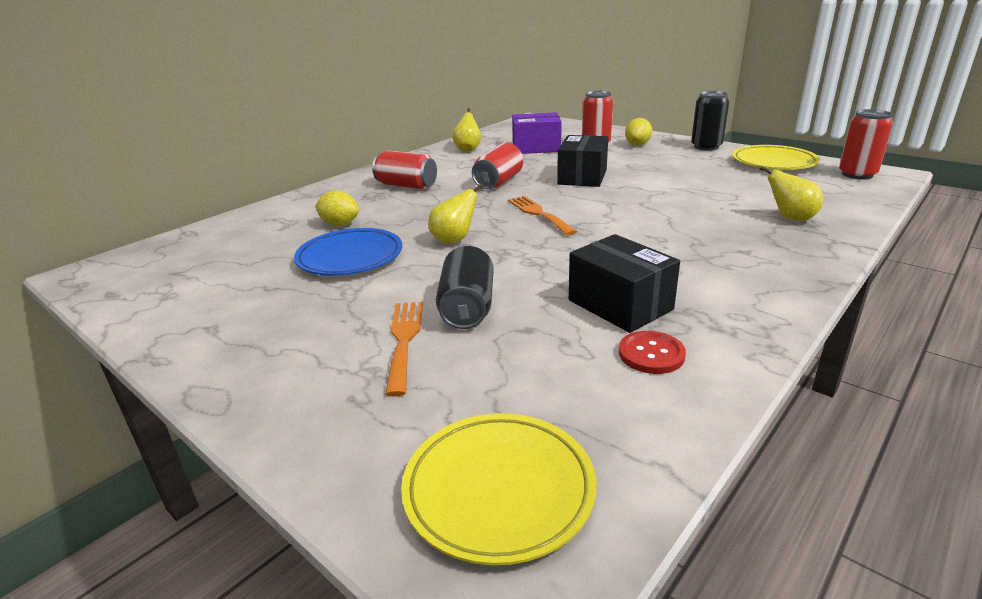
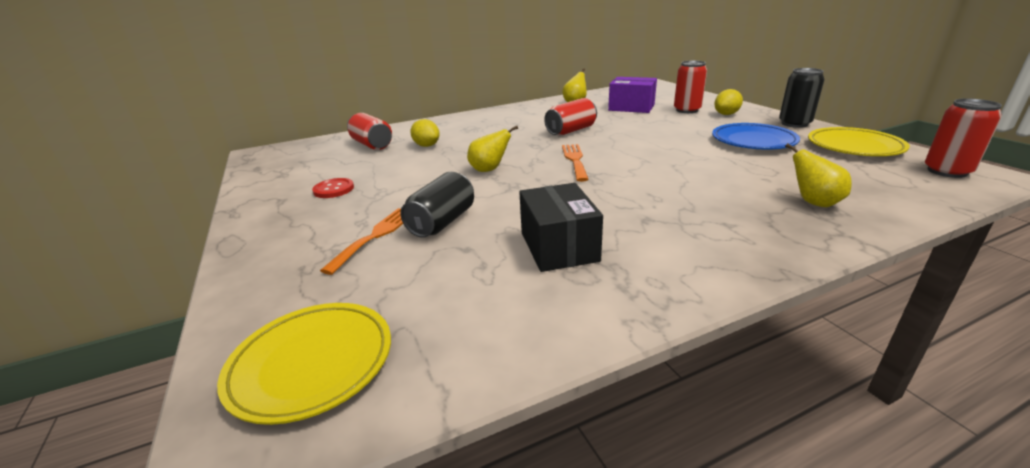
camera: 25 degrees right, 0 degrees up
(350, 257) = (407, 170): blue plate -> blue plate (753, 141)
(406, 186) = (500, 124): red can -> red can (372, 144)
(582, 177) = (645, 135): black box -> none
(651, 354) = (538, 294): red button -> red button (334, 189)

